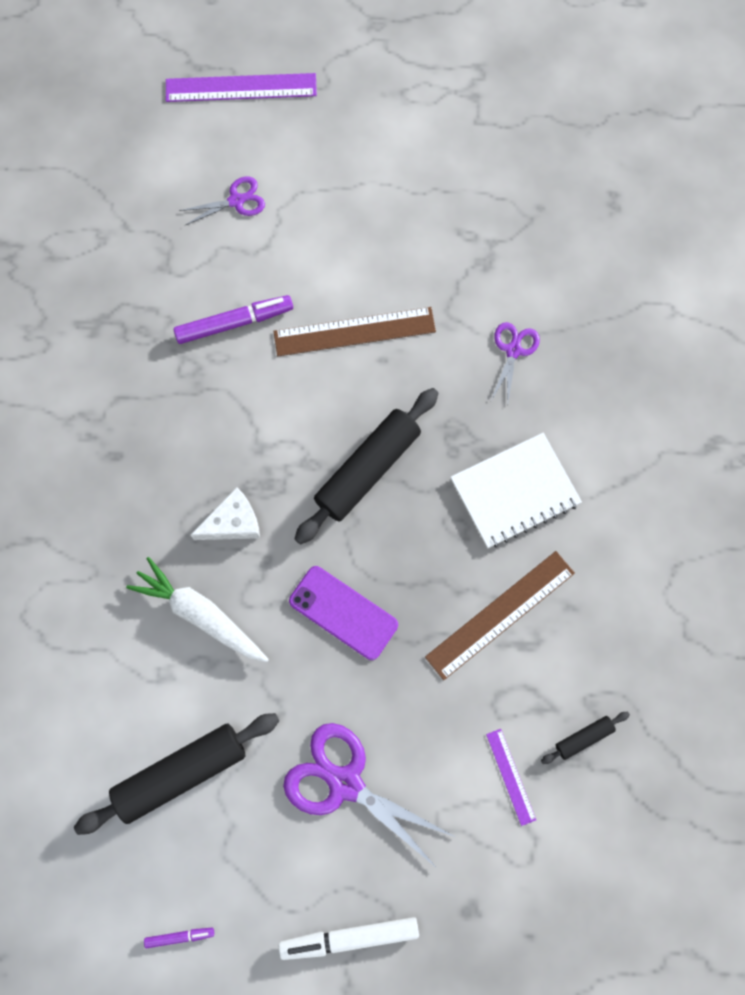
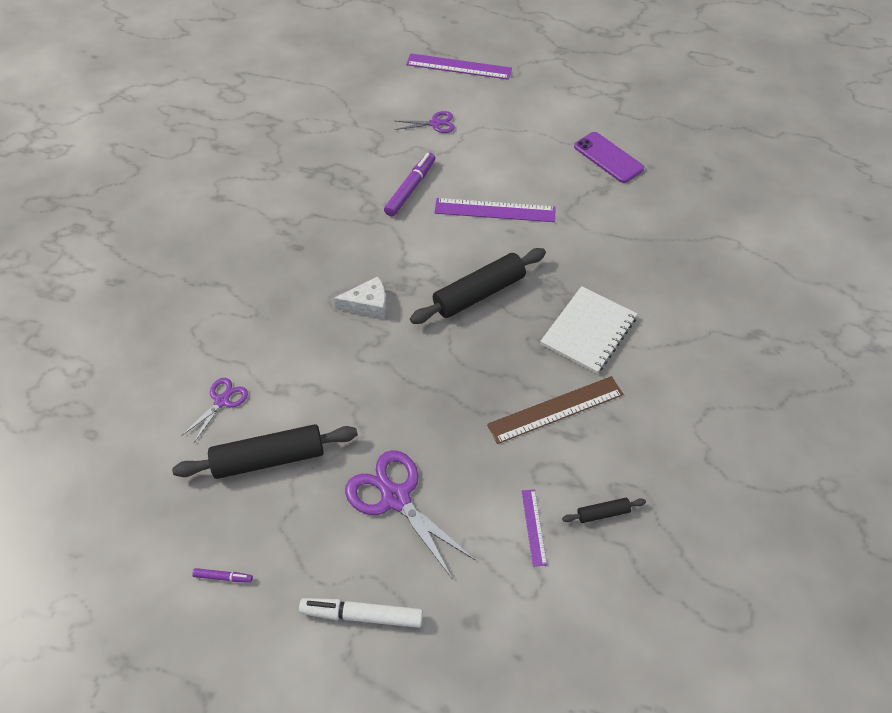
camera: 15 degrees right, 20 degrees down
(200, 614) = (322, 356): white carrot -> none
(234, 323) = (410, 189): purple marker -> purple marker turned 60 degrees counterclockwise
(343, 613) = (431, 380): purple phone -> purple phone (608, 158)
(354, 332) = (495, 210): brown ruler -> purple ruler
(513, 350) = (610, 244): purple scissors -> purple scissors (222, 401)
(515, 492) = (588, 331): white notebook -> white notebook turned 45 degrees counterclockwise

